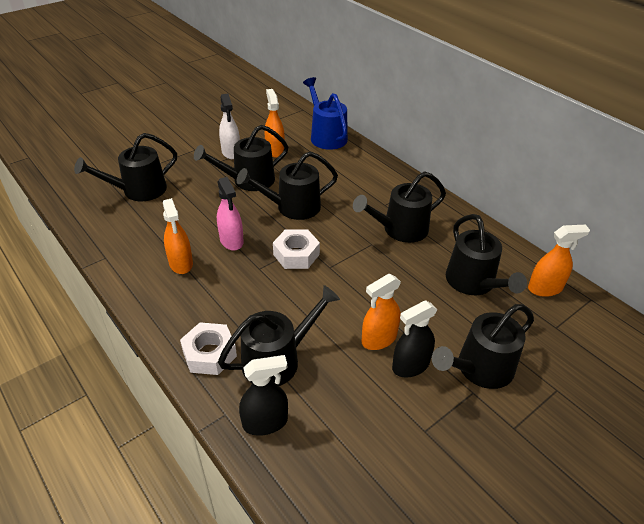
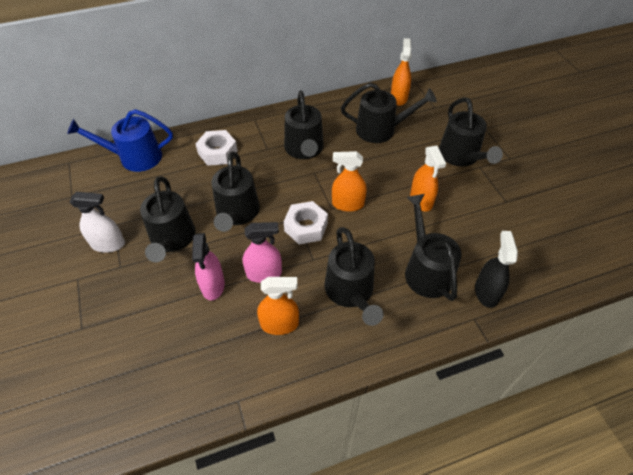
camera: 70 degrees left, 10 degrees up
(139, 190) = (127, 351): black watering can -> black watering can (351, 292)
(209, 215) = (213, 285): none -> pink spray bottle
(209, 354) = (408, 318): white nut -> white nut (217, 152)
(275, 150) = (132, 204): orange spray bottle -> orange spray bottle (347, 204)
(410, 366) = (450, 191): black spray bottle -> none

